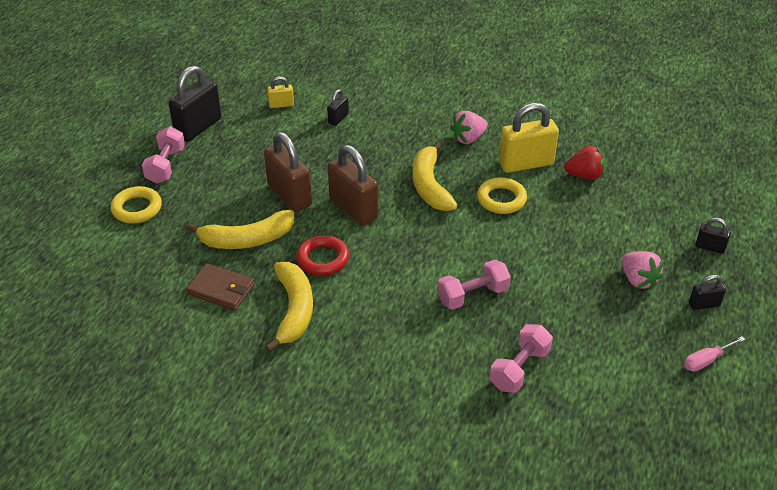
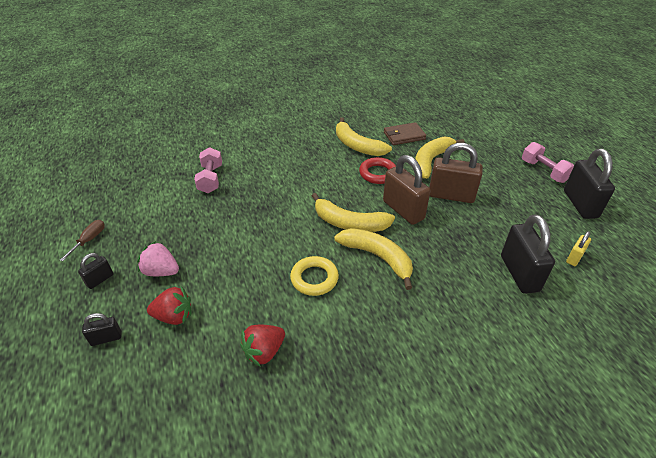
camera: 140 degrees right, 0 degrees up
(137, 208) = (508, 144): yellow ring -> none
(338, 119) = (519, 273): black padlock -> black padlock, size x2.03
(353, 208) = (403, 210): brown padlock -> brown padlock turned 45 degrees clockwise
(418, 225) = (349, 223): none -> yellow banana
(468, 138) = (402, 325): pink strawberry -> none
(472, 295) = (270, 200): pink dumbbell -> none
(526, 164) = (327, 329): yellow padlock -> none
(643, 234) = (174, 316): none -> red strawberry
(706, 361) = (89, 240): pink screwdriver -> brown screwdriver

